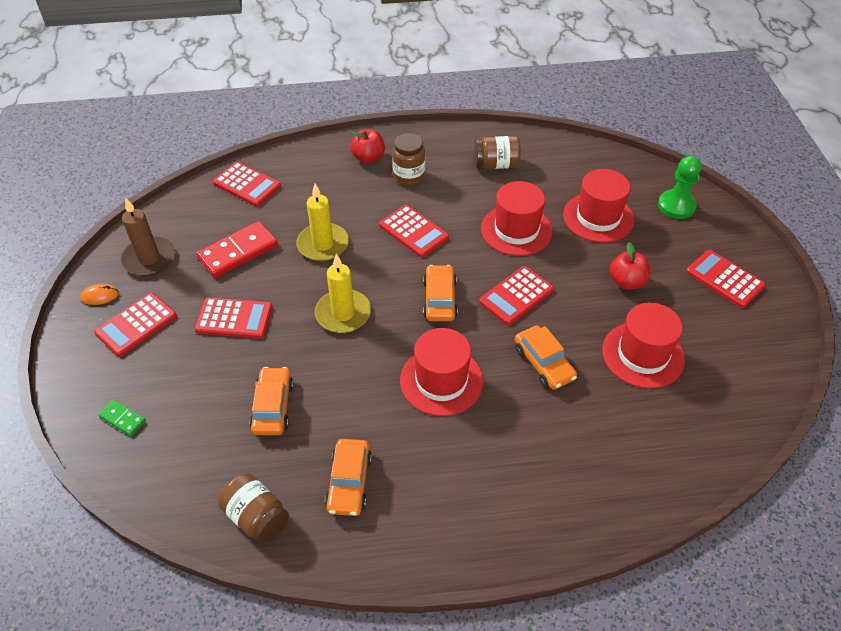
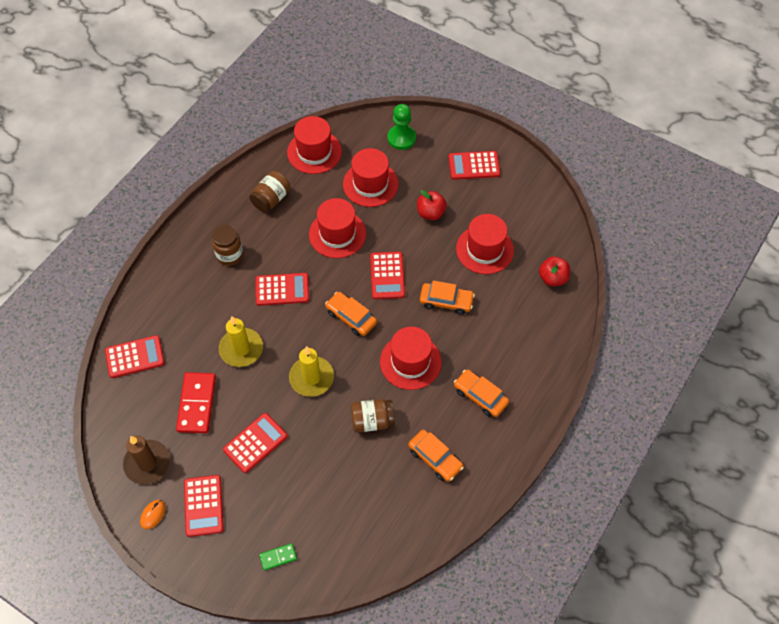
camera: 50 degrees left, 10 degrees up
(257, 517) = (416, 522): brown jar -> brown jar (372, 421)
(273, 407) = (347, 465): orange car -> orange car (480, 396)
(368, 158) = (187, 265): red apple -> red apple (553, 278)
(579, 159) = (314, 152): none -> red hat

